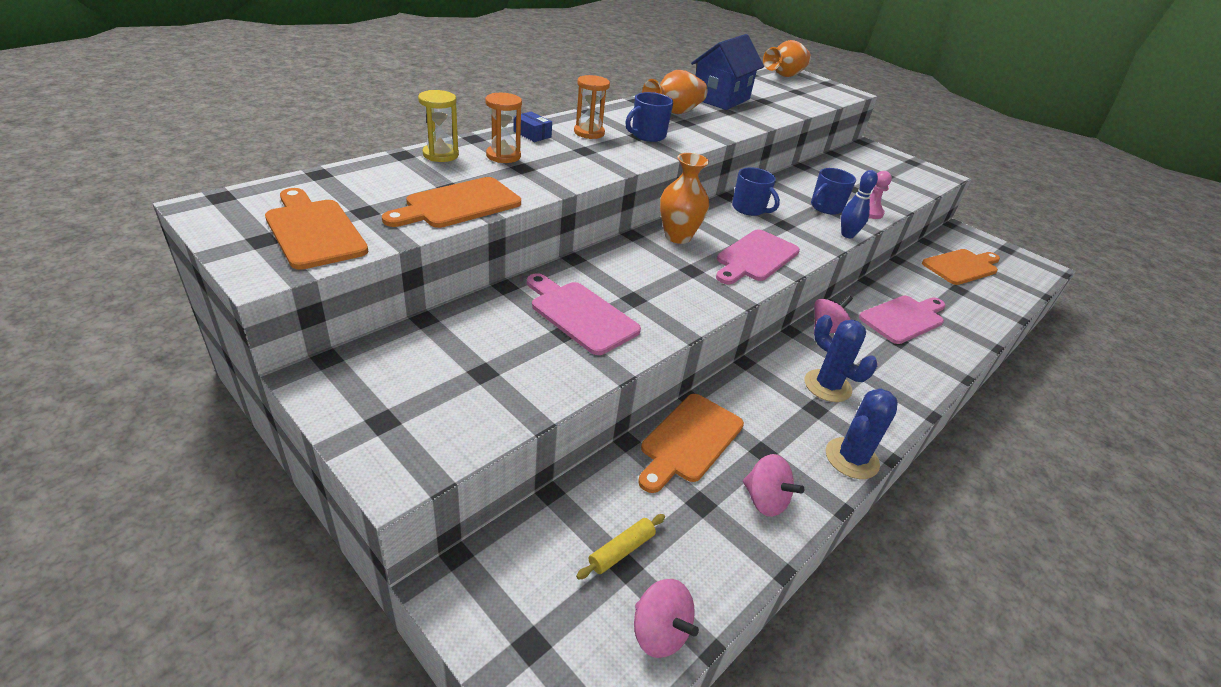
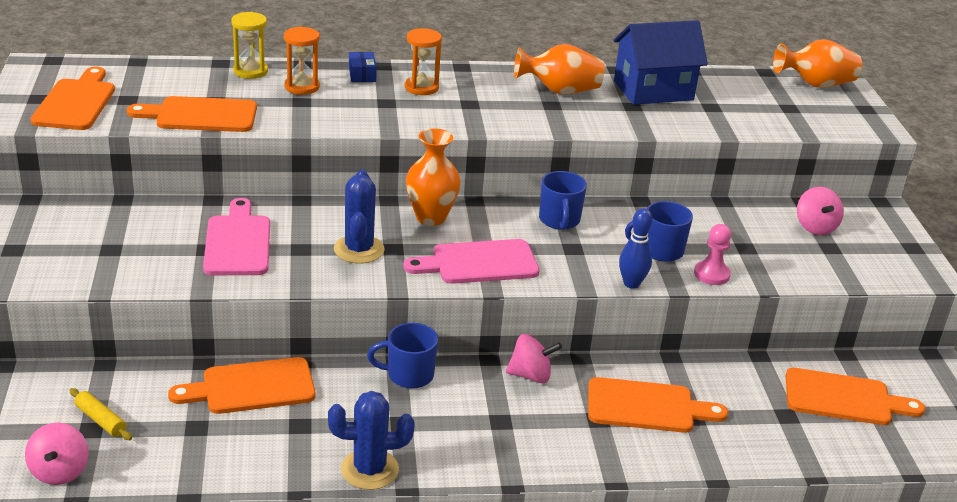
camera: 40 degrees right, 5 degrees down
(621, 550) = (101, 420): yellow rolling pin -> yellow rolling pin turned 45 degrees clockwise
(647, 135) = (479, 106): blue mug -> blue mug (409, 375)
(764, 500) = (247, 452): pink spinning top -> pink spinning top (815, 227)
(827, 386) = (445, 414): blue cactus -> blue cactus (359, 250)
(904, 318) = (647, 407): pink cutting board -> orange cutting board

